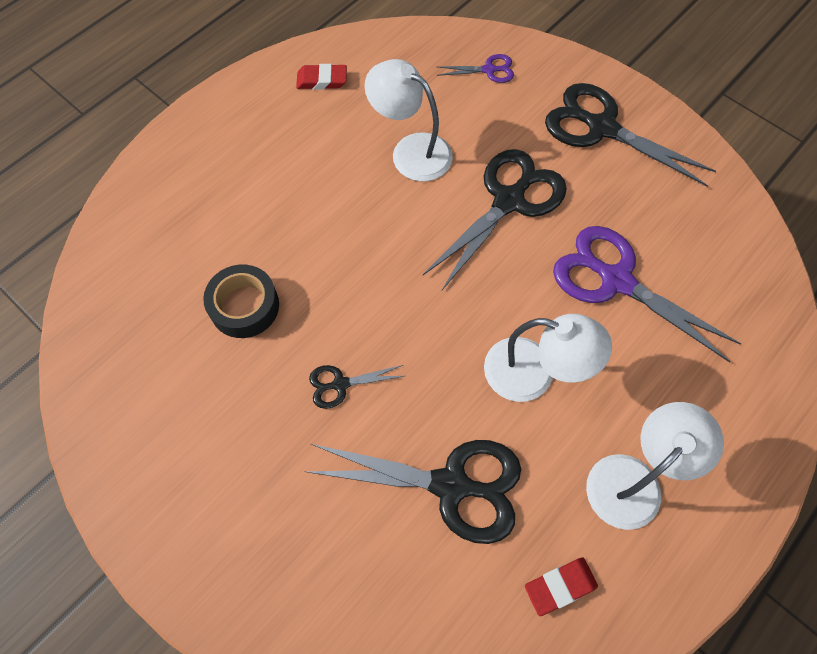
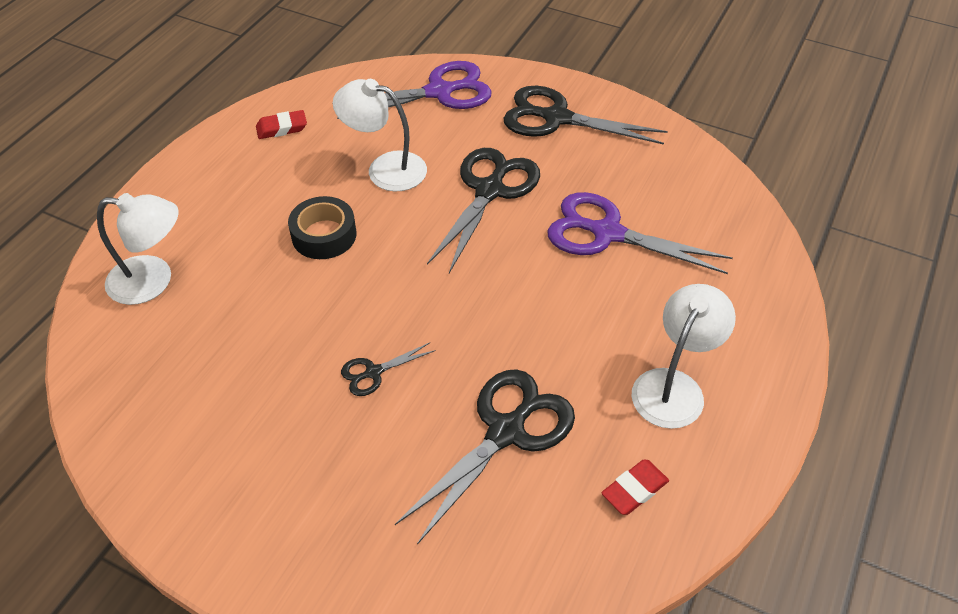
camera: 15 degrees left, 15 degrees down
(244, 306) = (258, 328): black tape -> black tape (324, 235)
(451, 485) = (506, 432): black scissors -> black scissors turned 45 degrees counterclockwise
(489, 70) = (439, 92): purple scissors -> purple scissors, size x2.11
(533, 374) = (556, 323): white lamp -> white lamp (153, 281)

